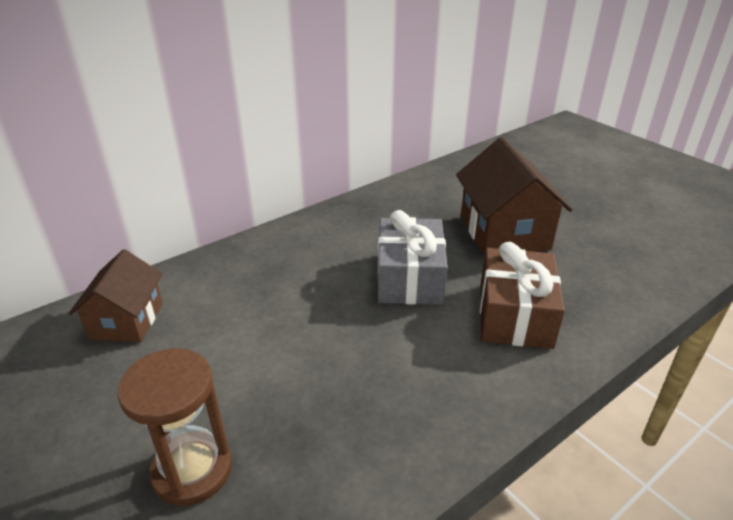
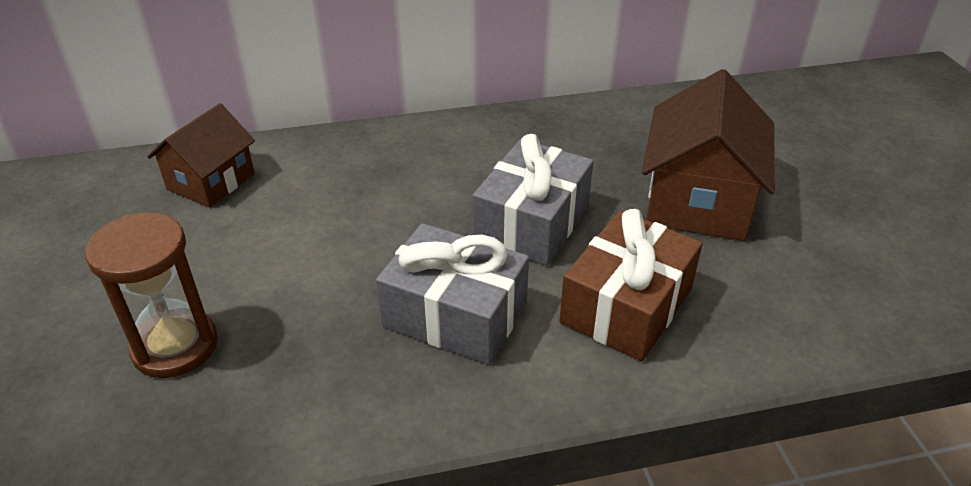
camera: 25 degrees right, 5 degrees up
(405, 361) = (455, 315): none -> grey gift

